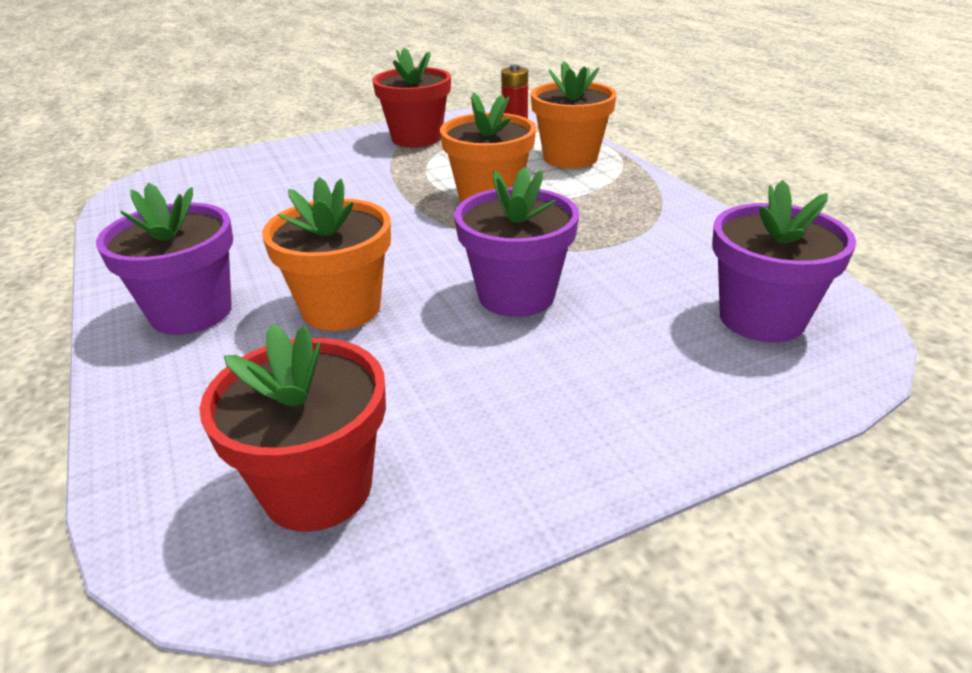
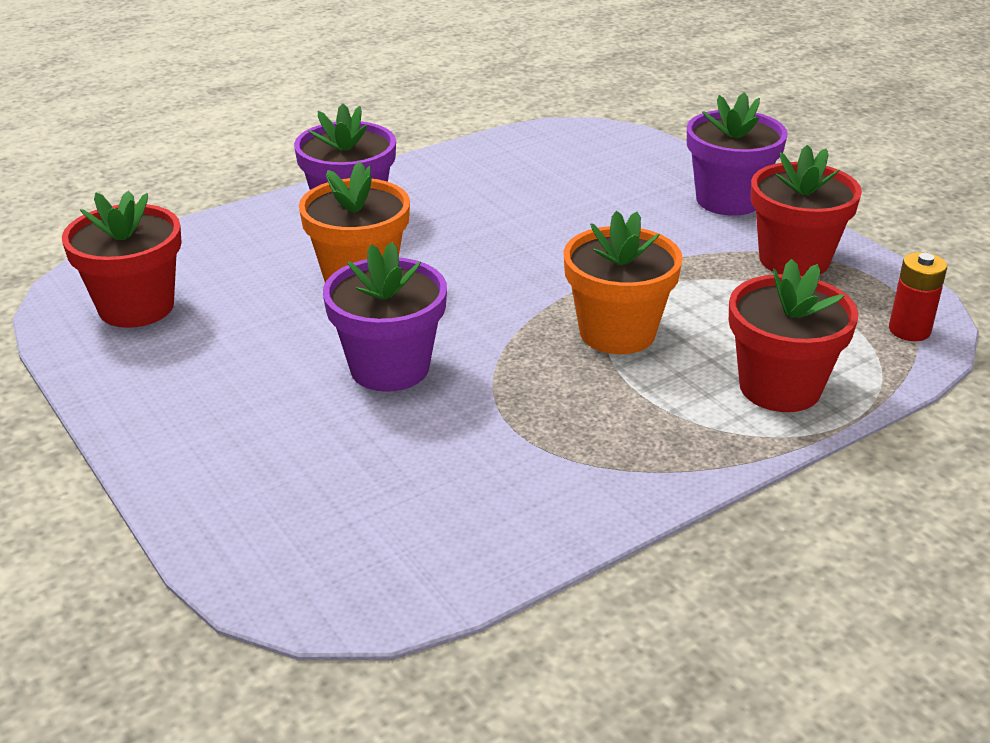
camera: 80 degrees right, 0 degrees up
(570, 158) = (780, 387): orange flower pot -> red flower pot
(761, 318) = (353, 533): purple flower pot -> purple flower pot (728, 200)

